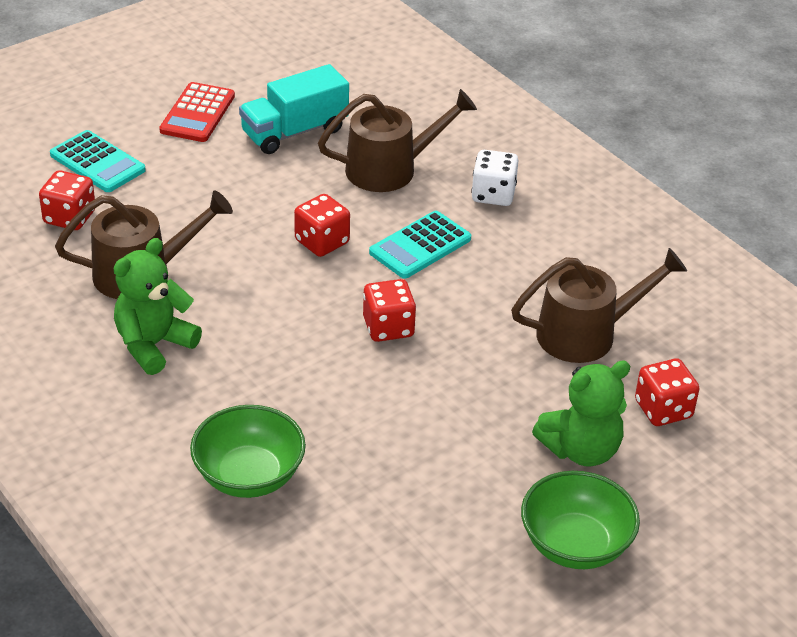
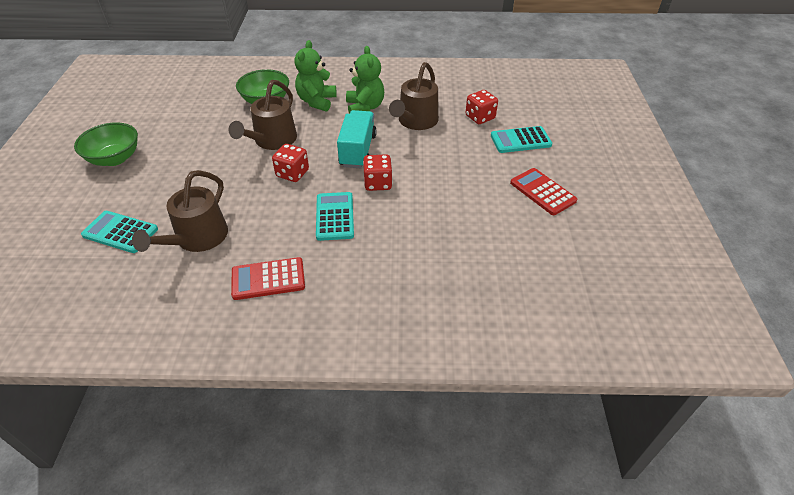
camera: 130 degrees right, 5 degrees up
(294, 132) = (490, 221): turquoise truck -> turquoise truck (358, 150)
(390, 169) = (414, 243): brown watering can -> brown watering can (272, 140)
(493, 194) = (343, 275): white dice -> none
(563, 242) = (268, 279): none -> red calculator
(581, 450) = (146, 189): green teddy bear -> green teddy bear (317, 101)
(663, 409) = (120, 232): red dice -> turquoise calculator

